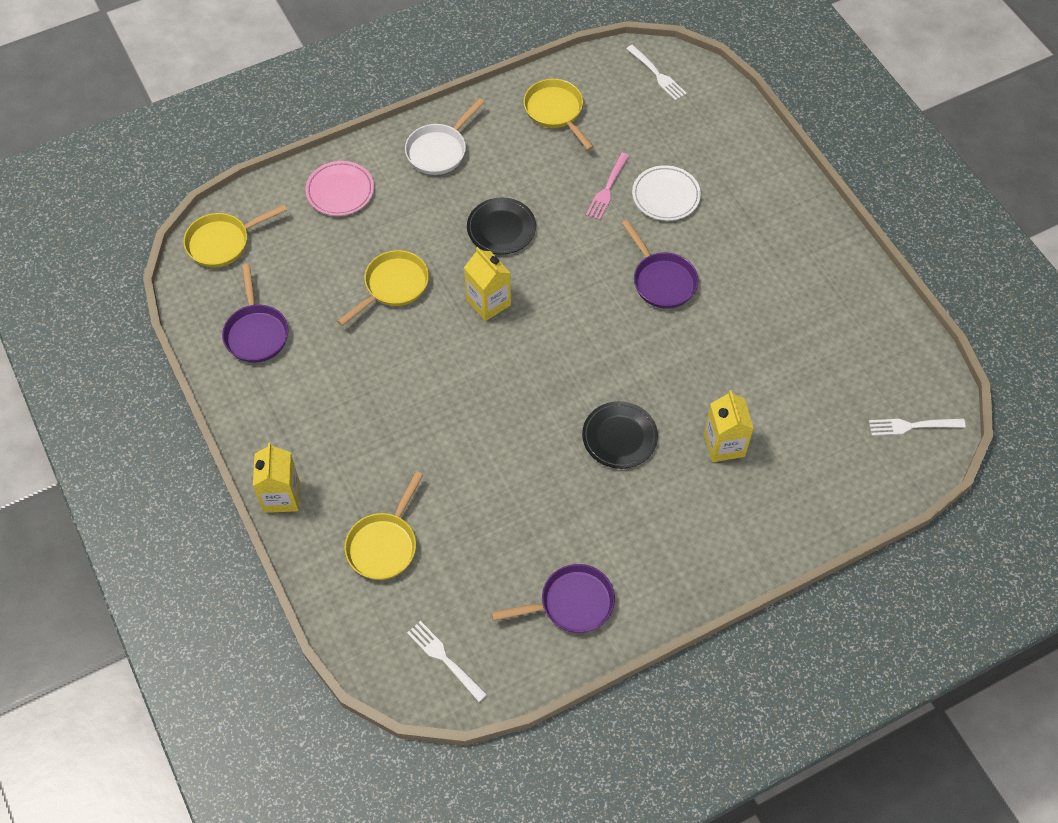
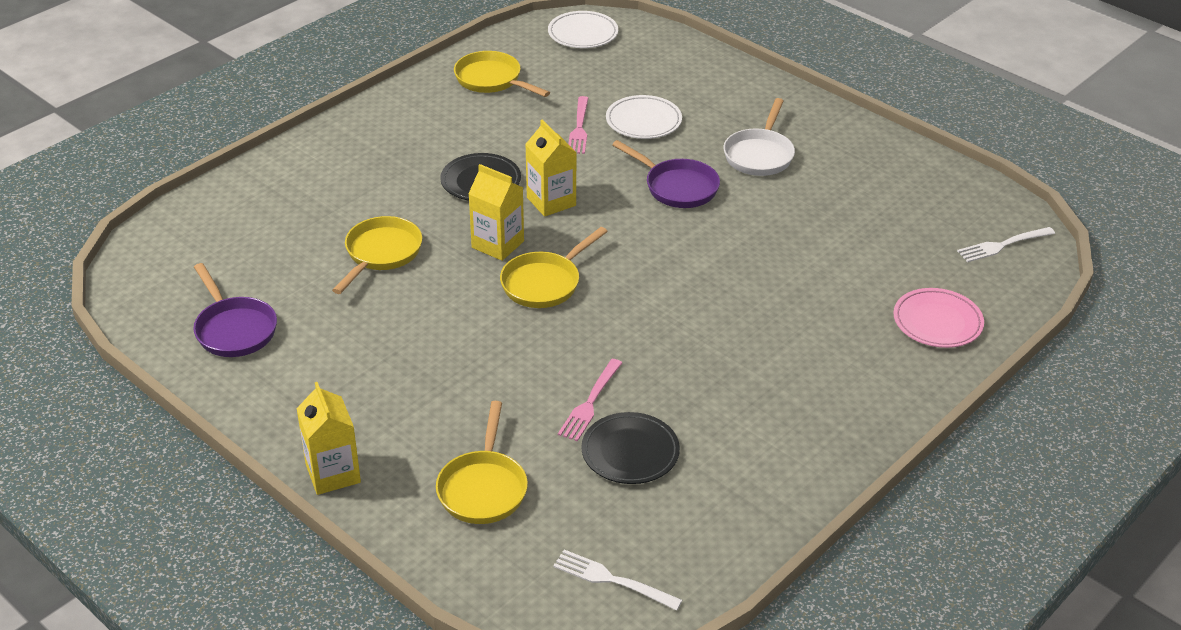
camera: 20 degrees left, 20 degrees down
(222, 242) = (158, 259): yellow pan -> yellow pan (544, 283)
(340, 191) = (281, 187): pink plate -> pink plate (937, 322)
(439, 150) = (379, 133): white pan -> white pan (759, 155)
(496, 488) = (590, 403): none -> pink fork
(571, 603) = (734, 486): purple pan -> none
(619, 437) = (705, 325): black plate -> black plate (630, 452)
(657, 74) = (583, 34): white fork -> white plate
(724, 445) = (821, 305): yellow carton -> yellow carton (551, 201)

